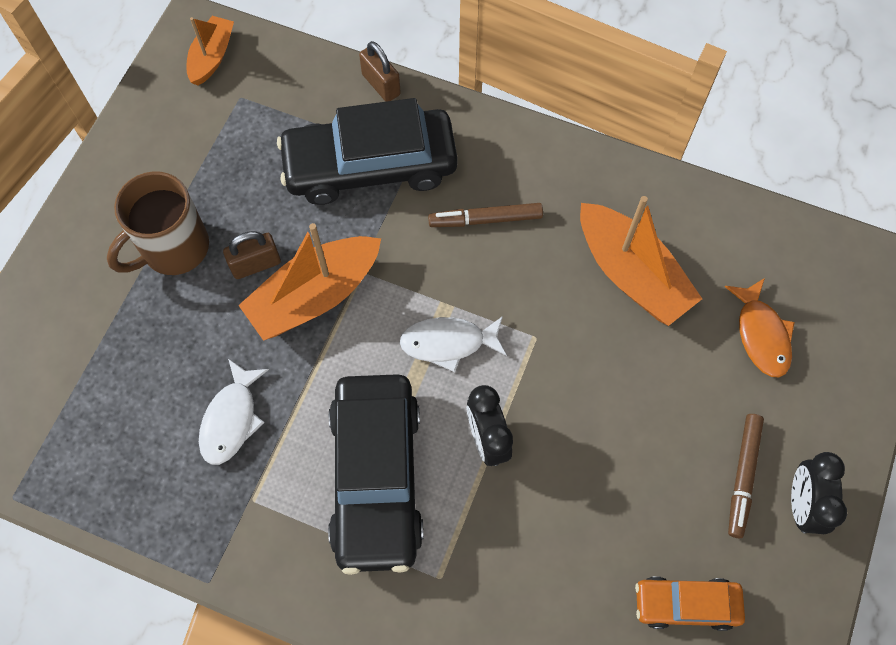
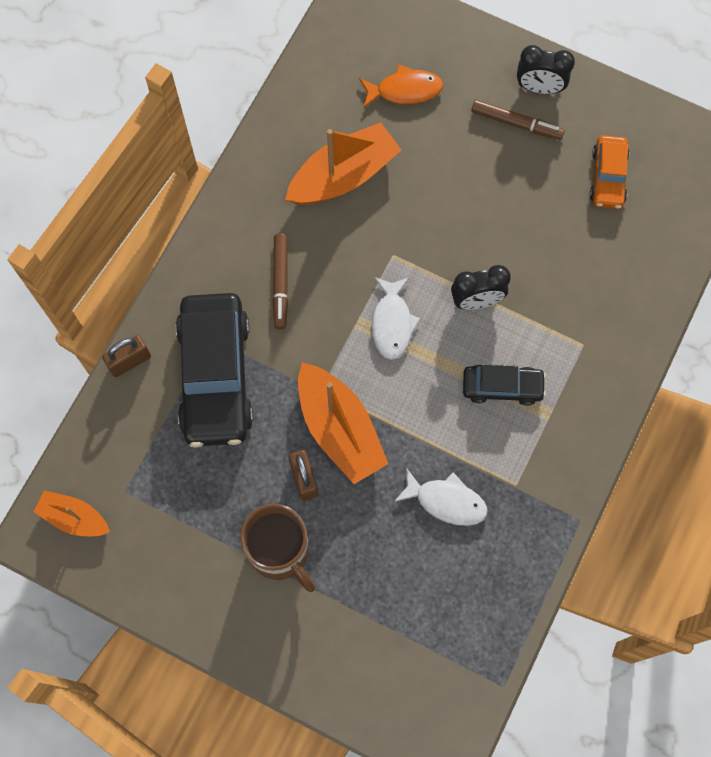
camera: 85 degrees left, 5 degrees up
(376, 477) = (502, 387): black car -> black car, size x0.52

